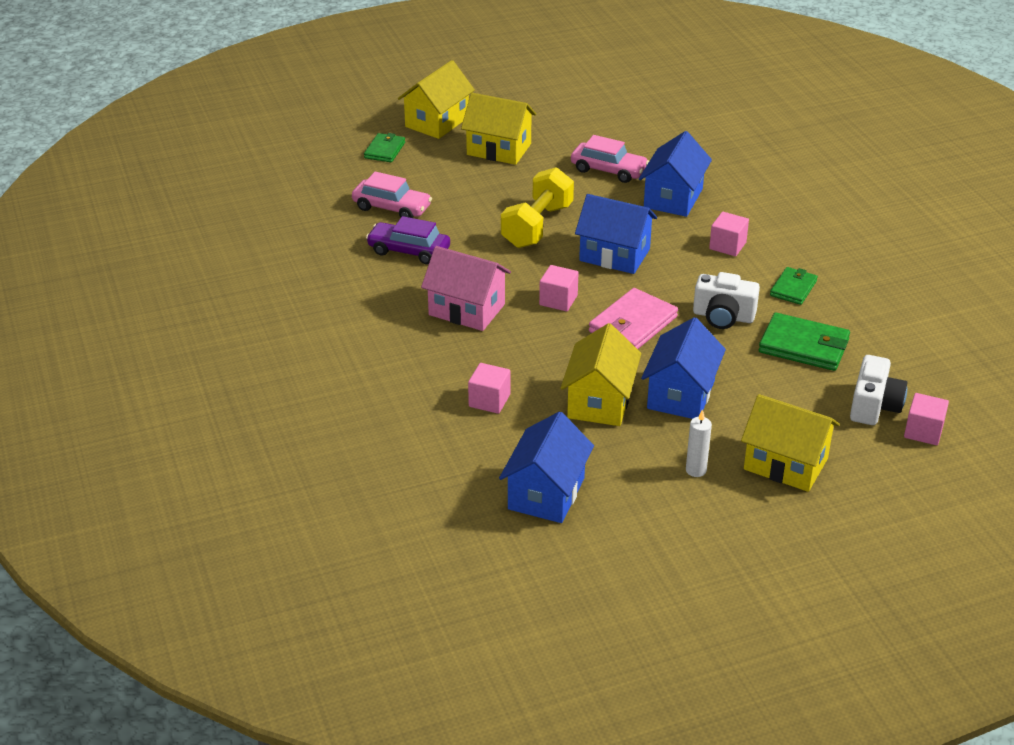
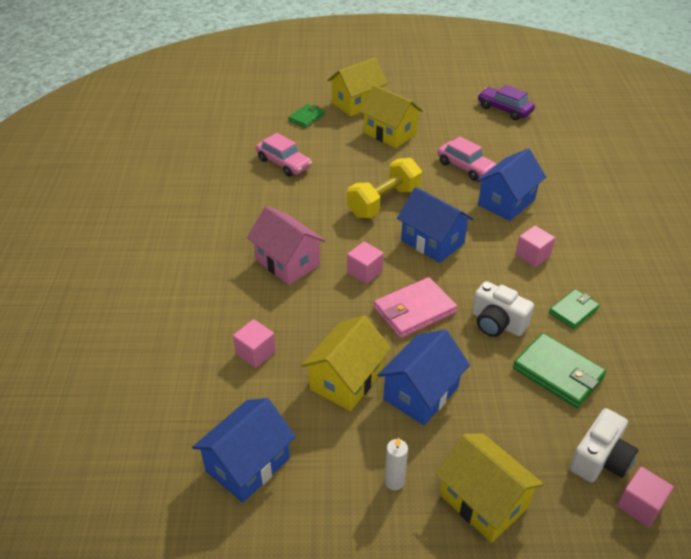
camera: 20 degrees right, 5 degrees up
(409, 251) = (274, 201): purple car -> purple car (504, 109)

